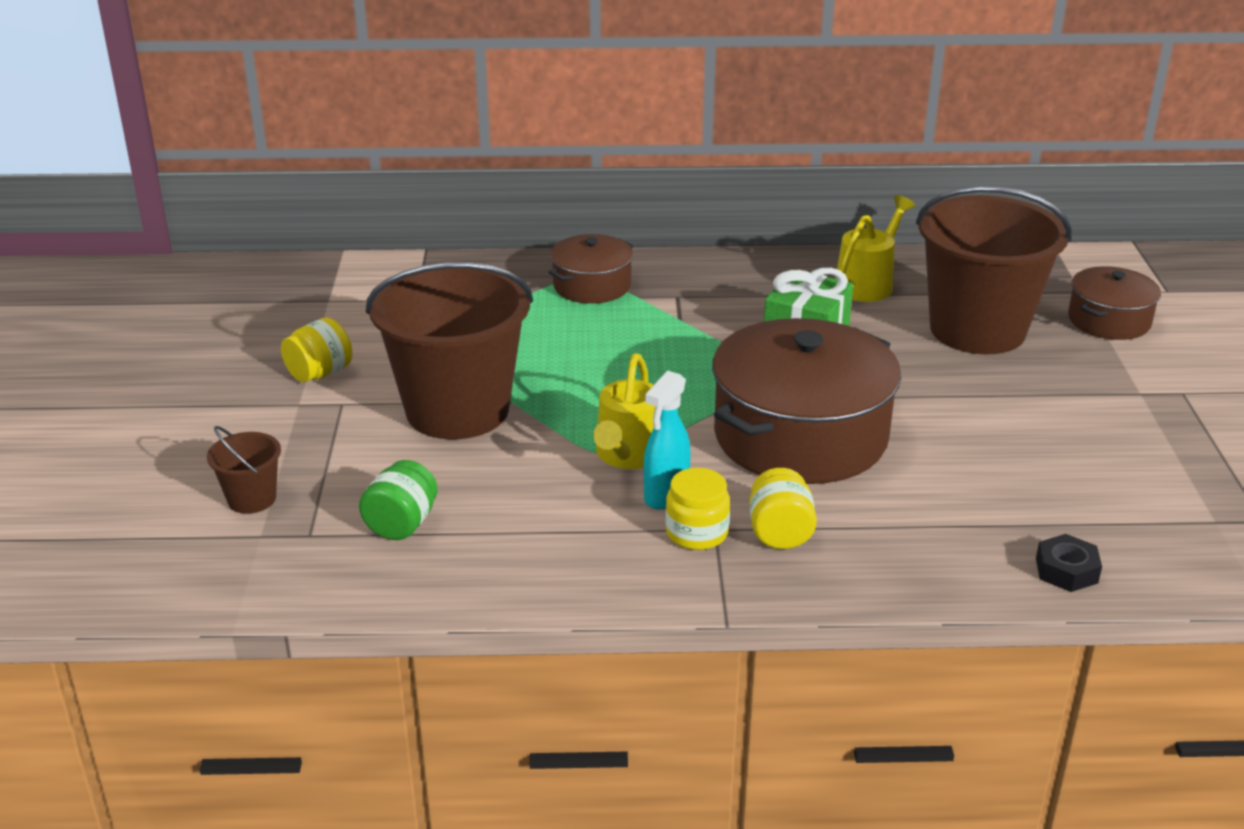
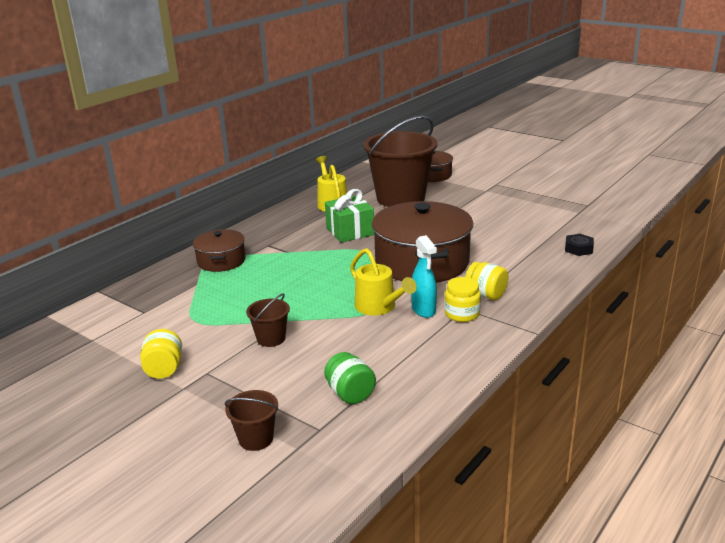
camera: 50 degrees left, 5 degrees down
(457, 410) = (271, 338): brown bucket -> brown bucket, size x0.42

